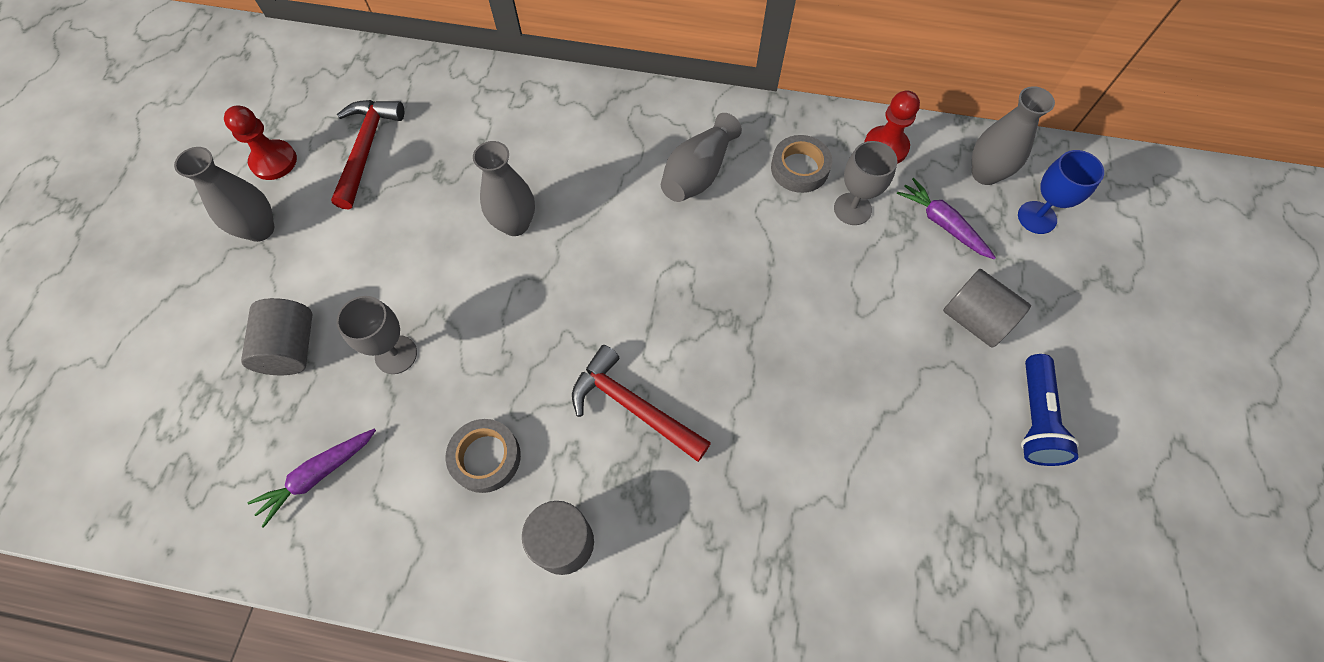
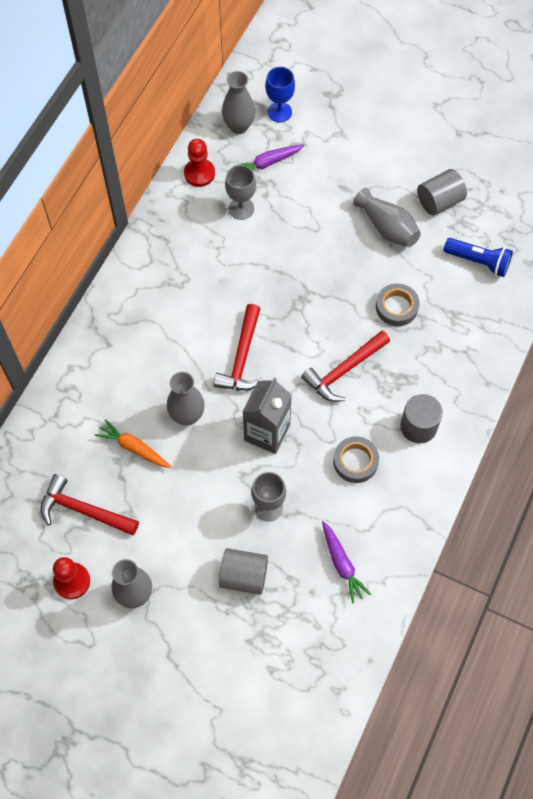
camera: 75 degrees left, 0 degrees up
(458, 178) = (134, 448): none -> orange carrot
(509, 325) = (267, 432): none -> grey carton
(617, 267) = (242, 358): none -> red hammer
(698, 173) = (183, 291): grey vase -> grey vase (387, 228)
(799, 168) = (199, 228): grey tape -> grey tape (396, 307)
(974, 319) = (338, 171): grey cylinder -> grey cylinder (439, 201)
(1035, 418) = (406, 166): blue flashlight -> blue flashlight (478, 261)

